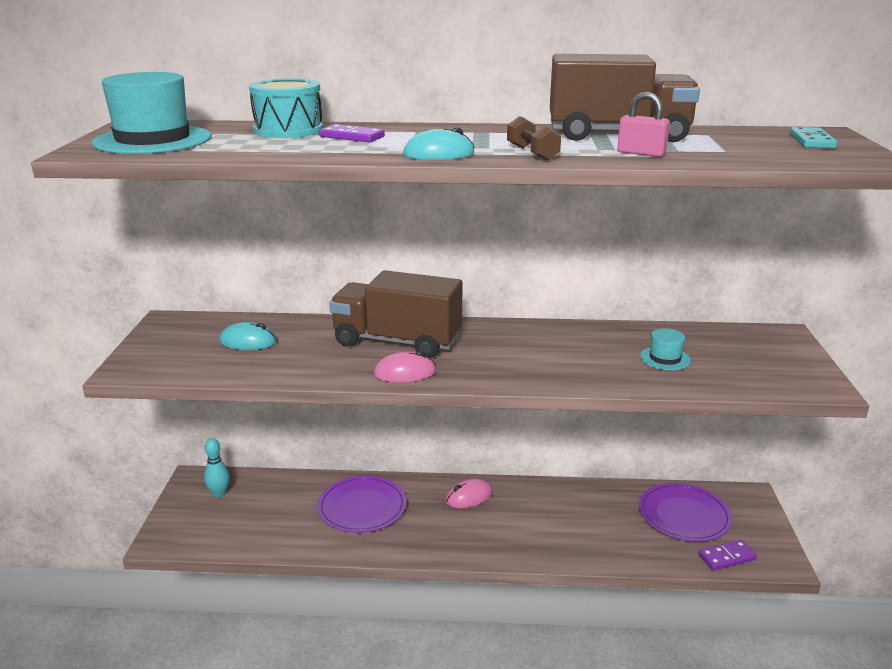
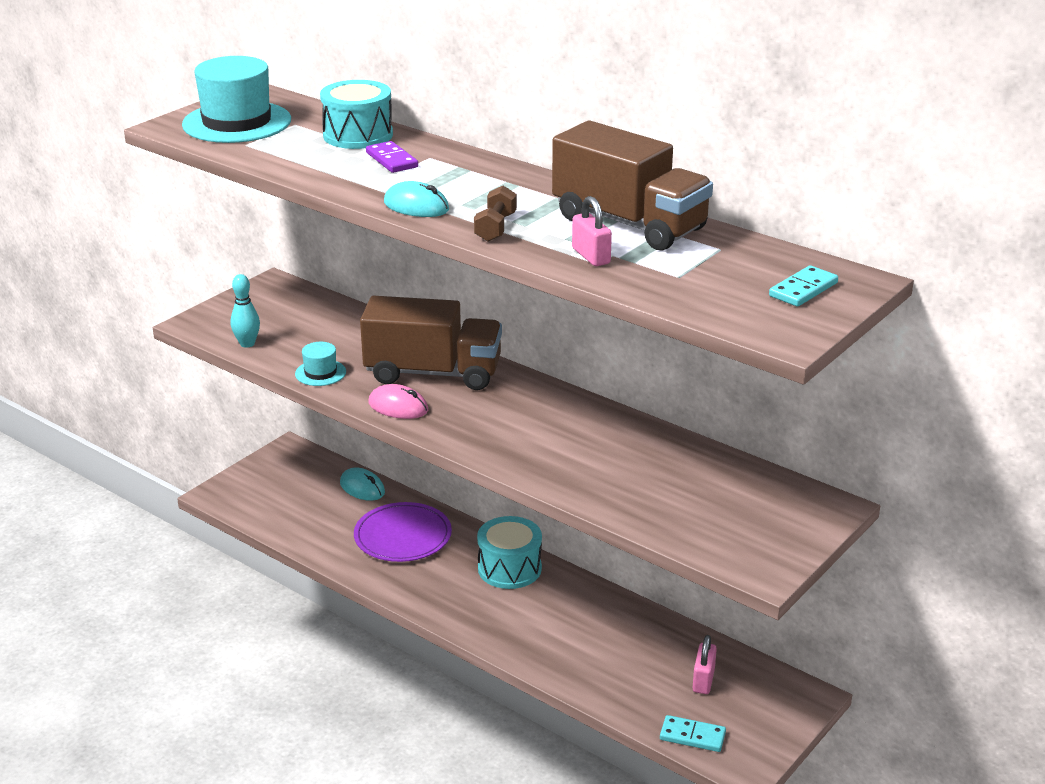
camera: 35 degrees right, 5 degrees up
(219, 493) = (297, 472): turquoise bowling pin -> turquoise bowling pin (247, 344)
(248, 341) = (311, 328): turquoise mouse -> turquoise mouse (362, 488)
(397, 341) = (433, 373): brown truck -> brown truck turned 135 degrees clockwise
(469, 497) = (509, 568): pink mouse -> turquoise drum
(665, 358) = (654, 483): turquoise hat -> turquoise hat (320, 373)
(683, 515) = (703, 680): purple plate -> pink padlock
(727, 557) = (692, 736): purple domino -> turquoise domino

